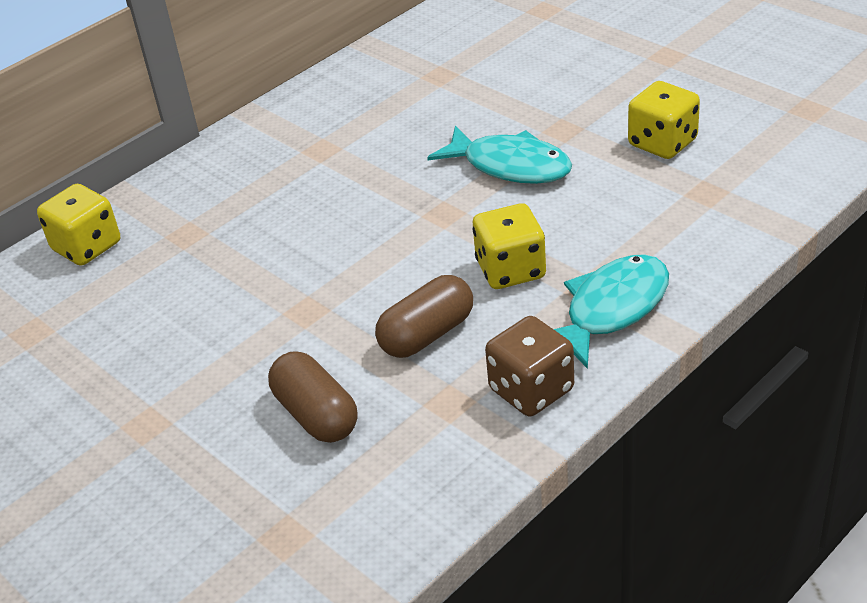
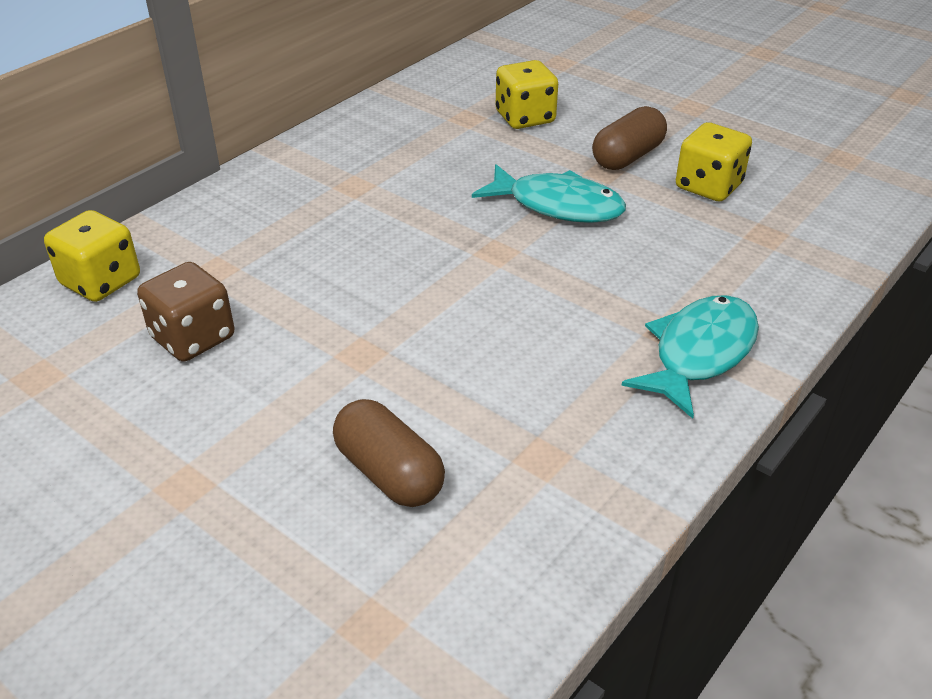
camera: 10 degrees left, 0 degrees up
(427, 334) = (502, 380): brown capsule -> brown capsule (627, 157)
(510, 270) = (580, 311): yellow dice -> yellow dice (525, 118)
(531, 390) = (632, 443): brown dice -> brown dice (193, 338)

